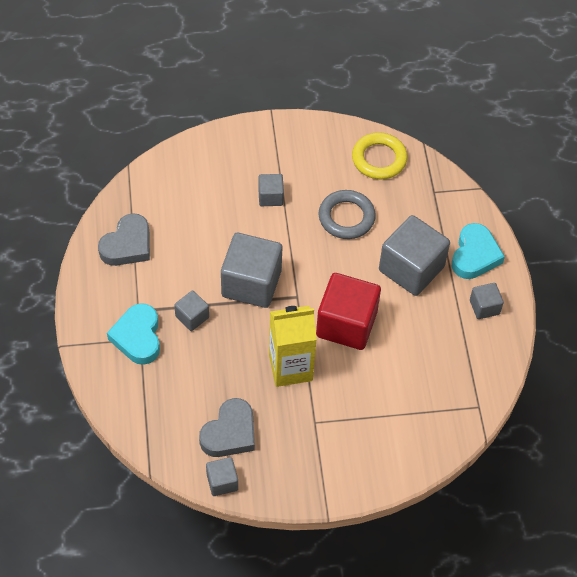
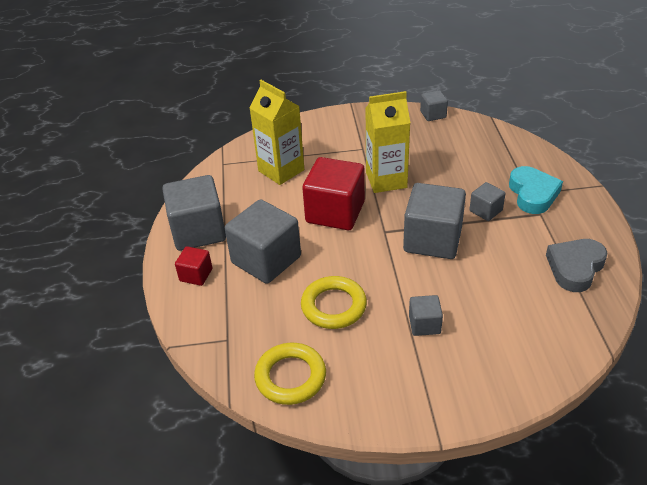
camera: 175 degrees left, 15 degrees down
(230, 433) = (432, 139): grey heart -> none
(346, 217) = (333, 306): grey ring -> yellow ring
(409, 390) = (281, 170): none -> yellow carton
(474, 255) = (196, 275): turquoise heart -> red cube
(484, 307) = (198, 231): grey cube -> grey cube, size x2.02

